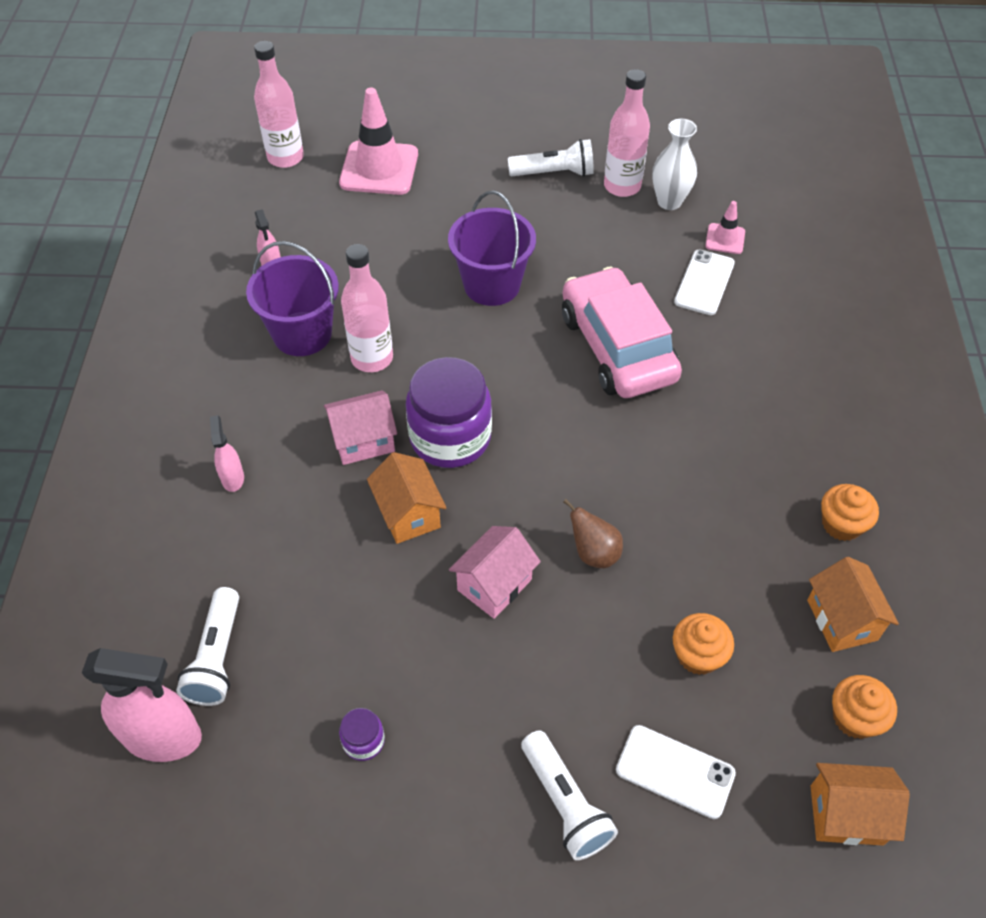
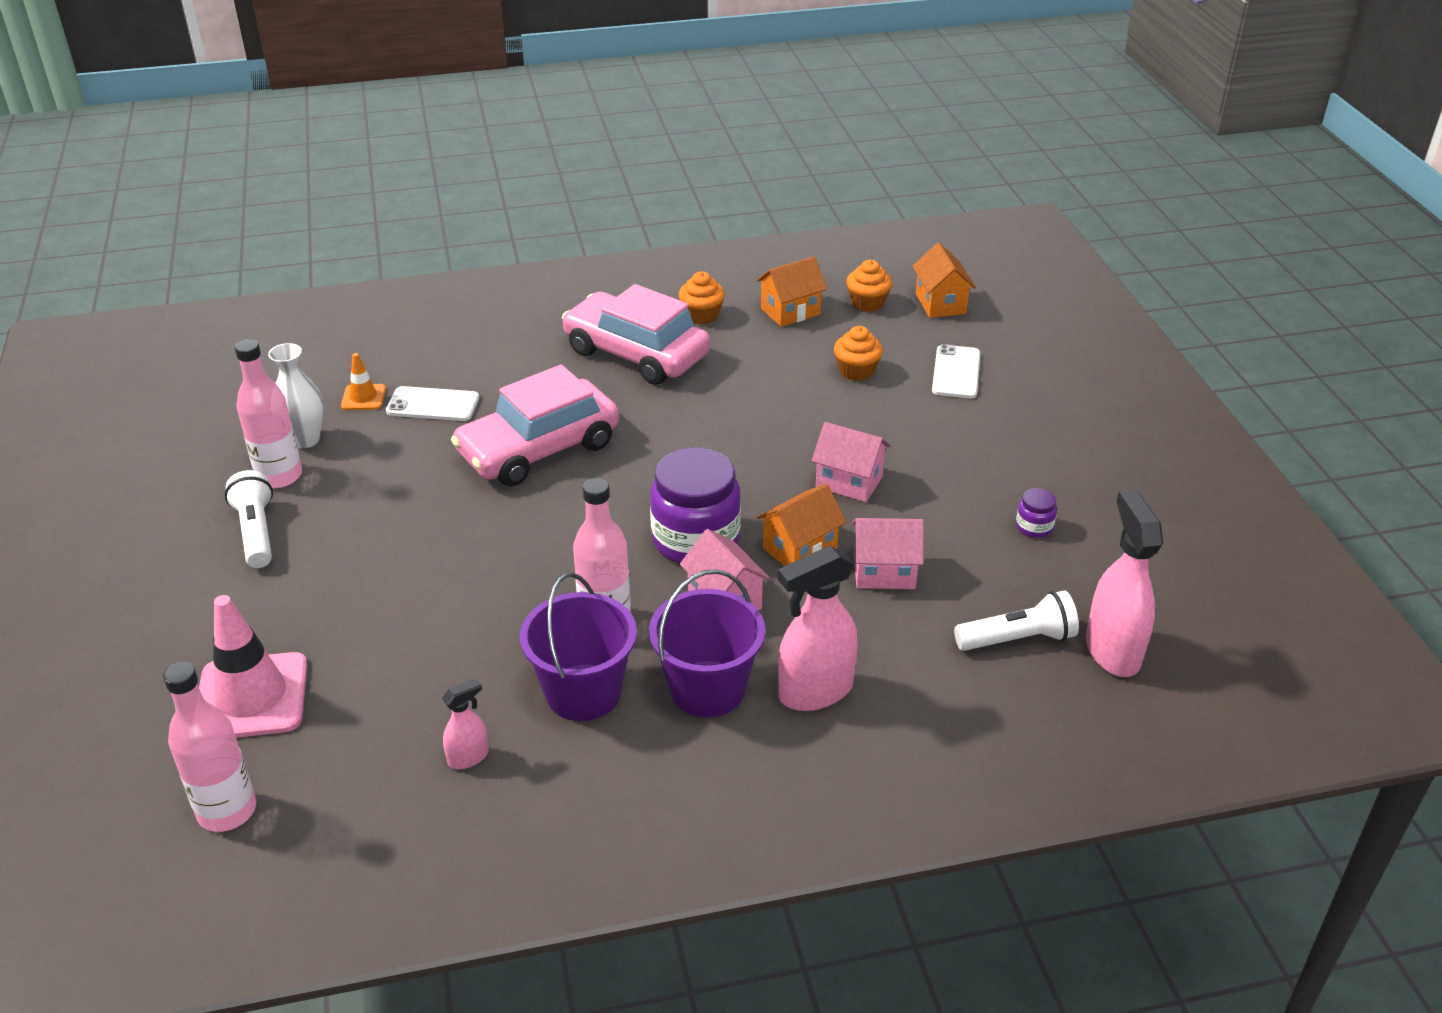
camera: 105 degrees left, 15 degrees down
(232, 478) = (815, 691): pink spray bottle -> pink spray bottle, size x1.95
(351, 574) = (884, 572): none -> pink house
(492, 285) = (465, 550): purple bucket -> purple bucket (707, 689)
(565, 803) = (1012, 417): white flashlight -> none
(594, 553) = (789, 432): brown pear -> none
(725, 239) = (363, 397): pink traffic cone -> orange traffic cone
(768, 448) = (636, 353): none -> pink car

